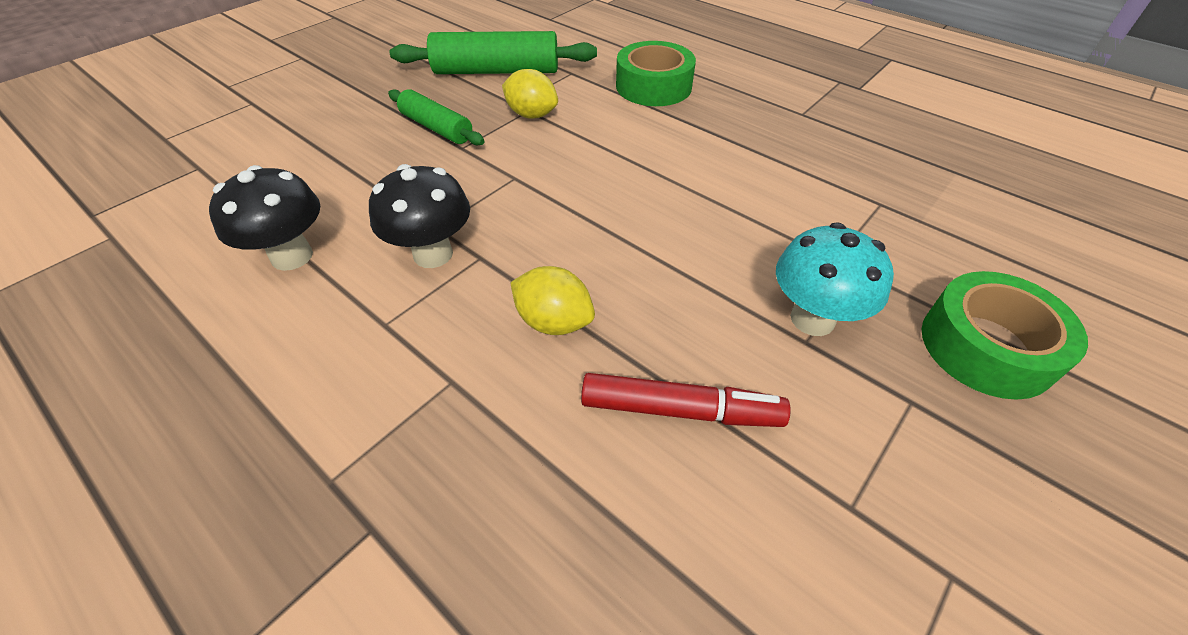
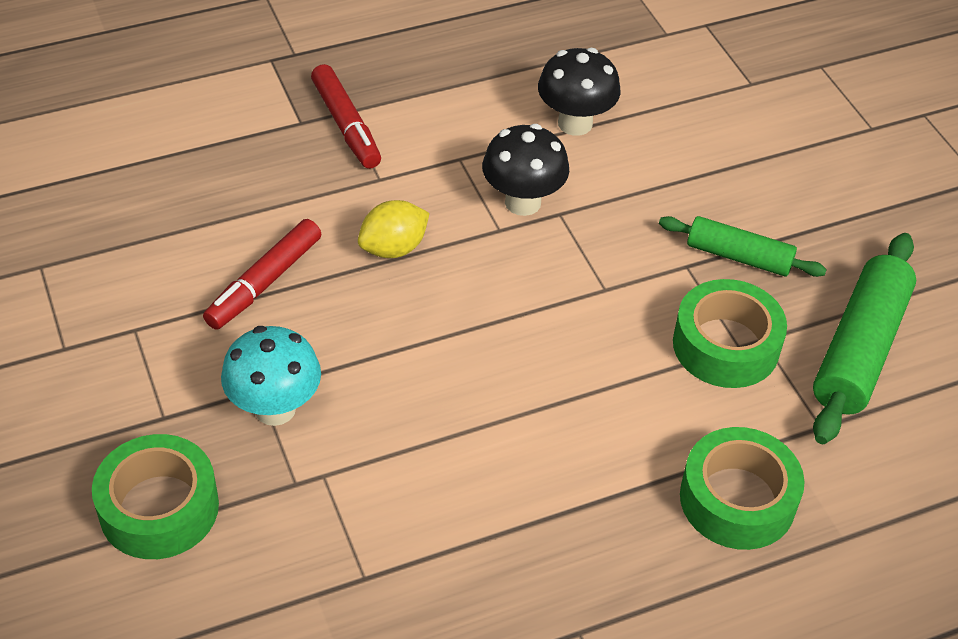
camera: 115 degrees right, 0 degrees up
(359, 465) = (346, 125): none -> red marker
(436, 128) = (739, 256): green rolling pin -> green rolling pin turned 45 degrees clockwise
(531, 115) = (725, 345): yellow lemon -> green tape

